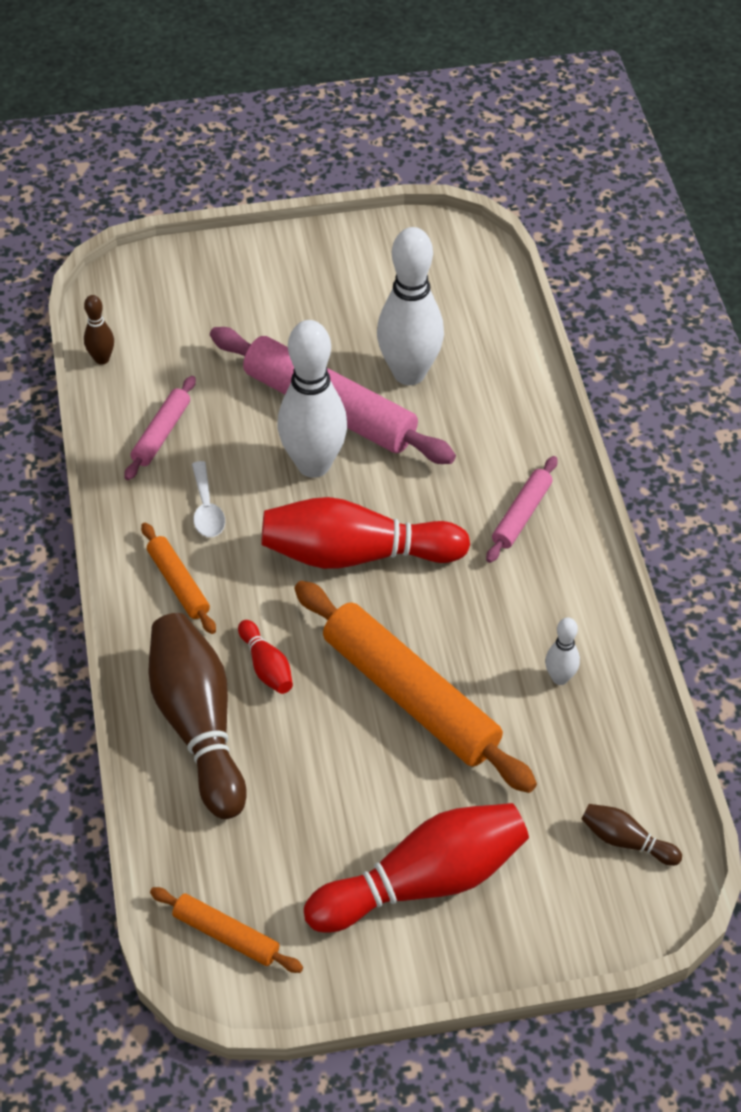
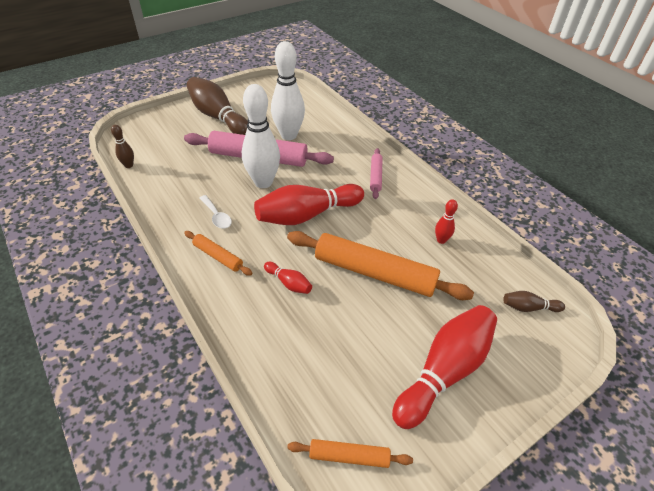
camera: 25 degrees left, 5 degrees down
(161, 434) = (176, 189): pink rolling pin -> none
(199, 725) = (266, 328): brown bowling pin -> brown bowling pin (218, 117)
(560, 678) = (441, 240): white bowling pin -> red bowling pin

